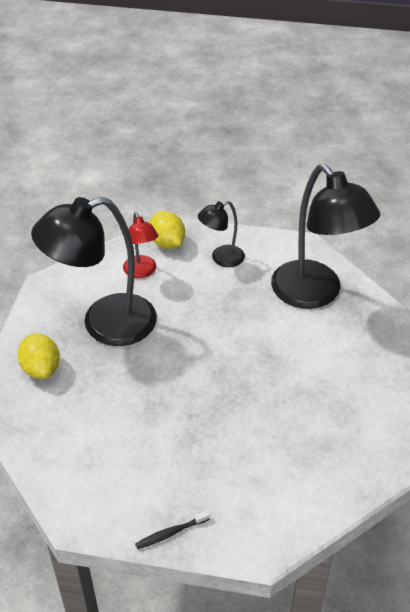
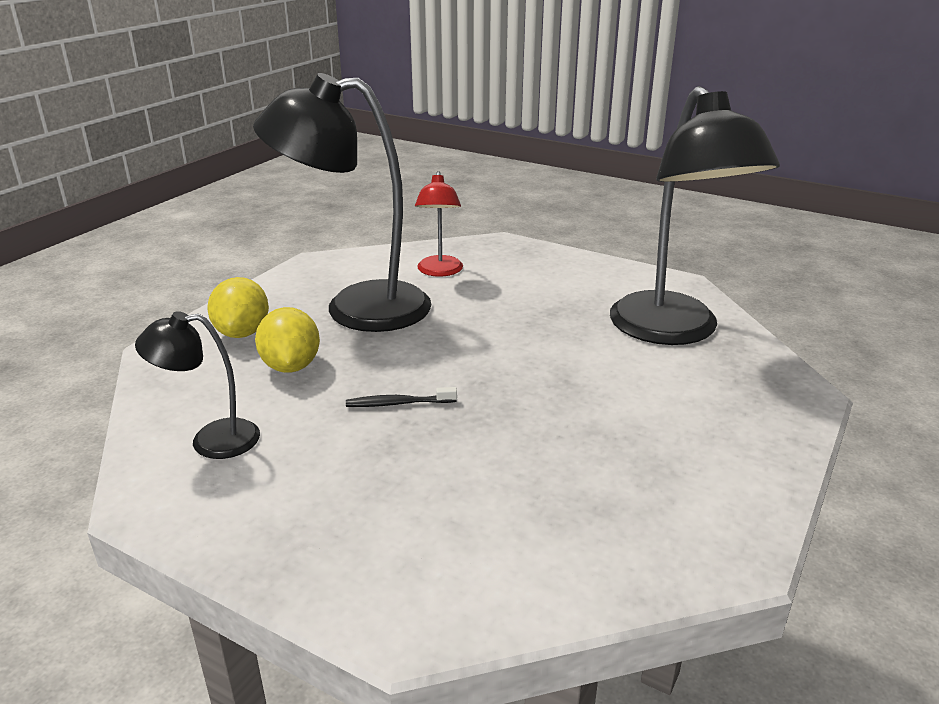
camera: 20 degrees right, 15 degrees down
(167, 243) = (490, 253): yellow lemon -> yellow lemon (291, 366)
(171, 533) = (270, 558): black toothbrush -> black toothbrush (398, 403)
(221, 258) = (554, 277): black lamp -> black lamp (211, 440)

